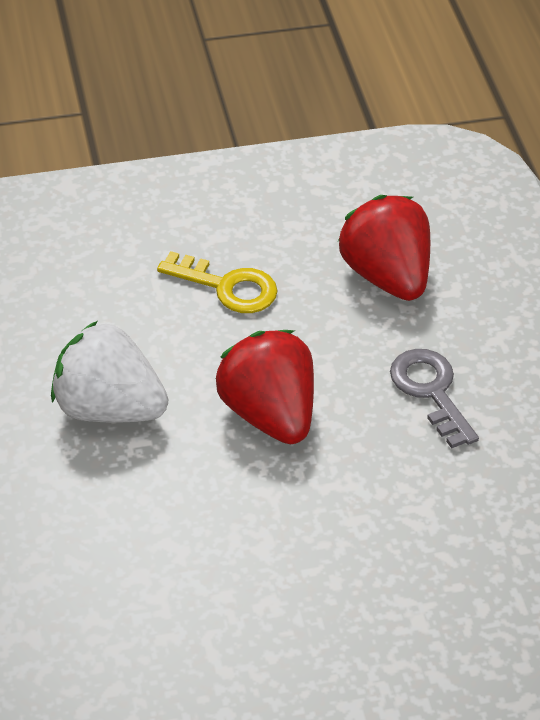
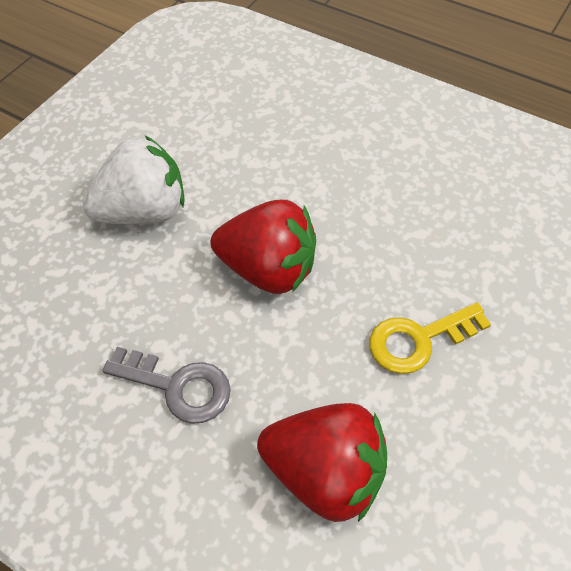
camera: 135 degrees right, 10 degrees up
(109, 408) = (363, 192): white strawberry -> white strawberry (144, 211)

